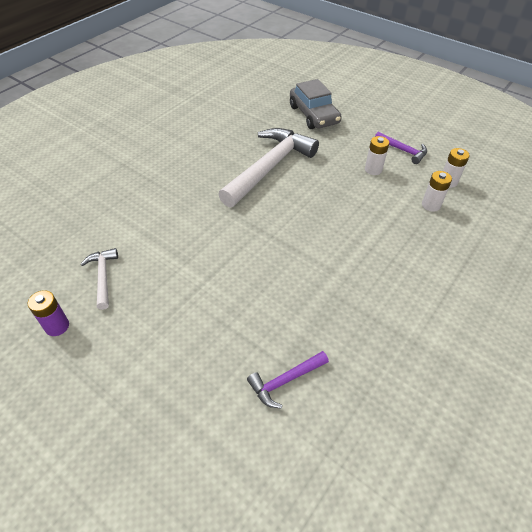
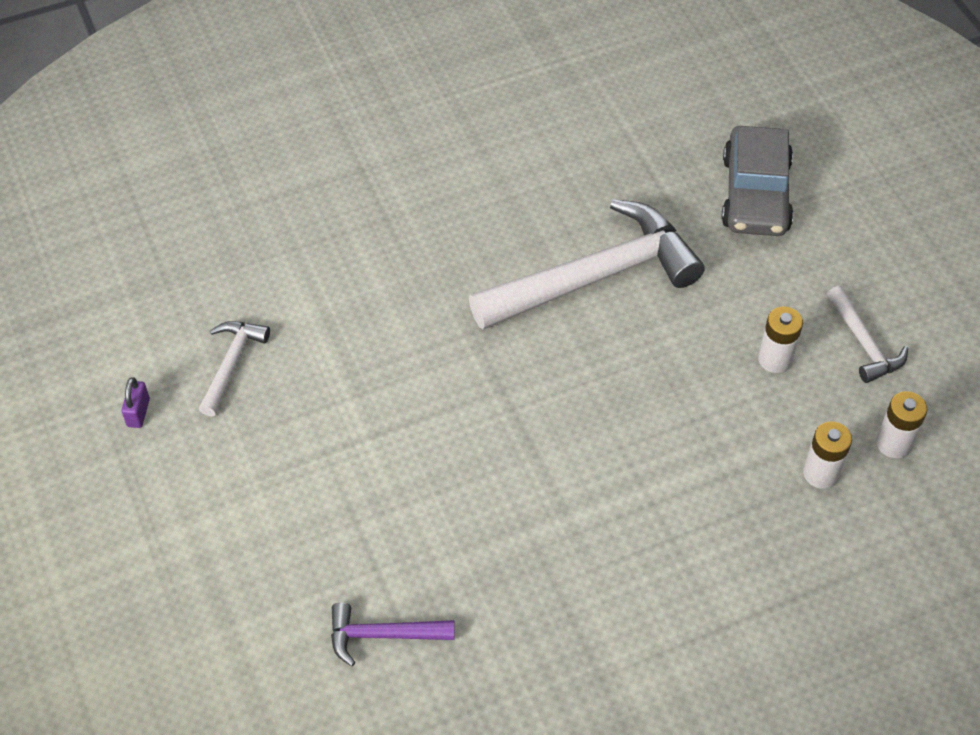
camera: 30 degrees right, 5 degrees up
(57, 326) = (138, 412): purple battery -> purple padlock
(403, 150) = (864, 343): purple hammer -> white hammer

